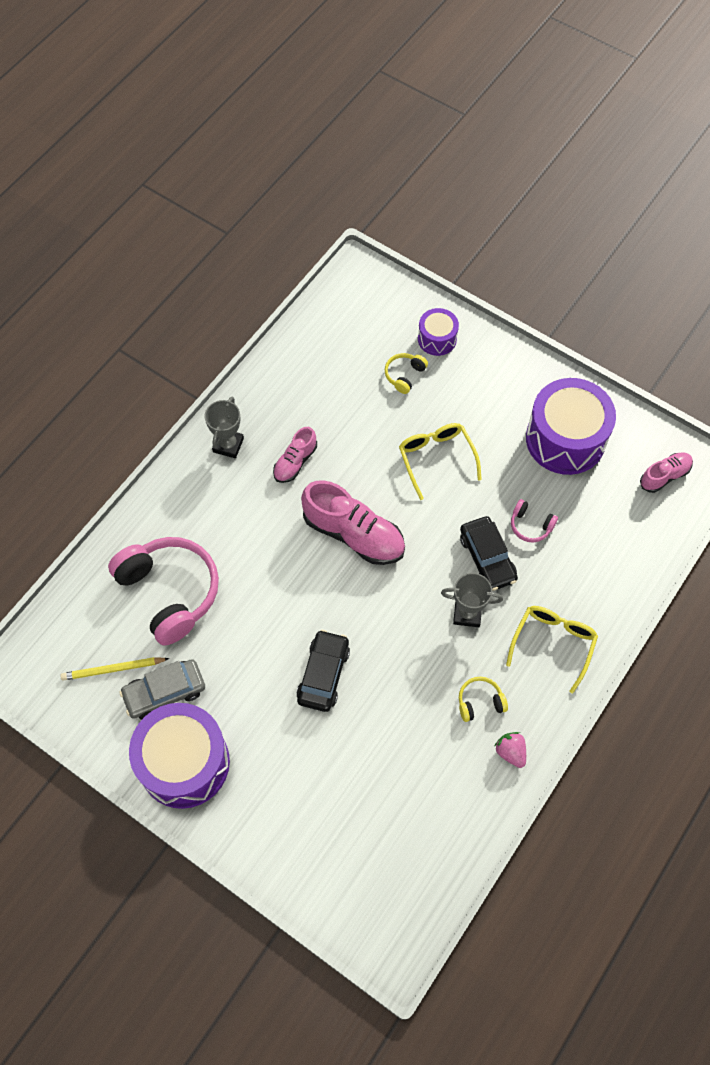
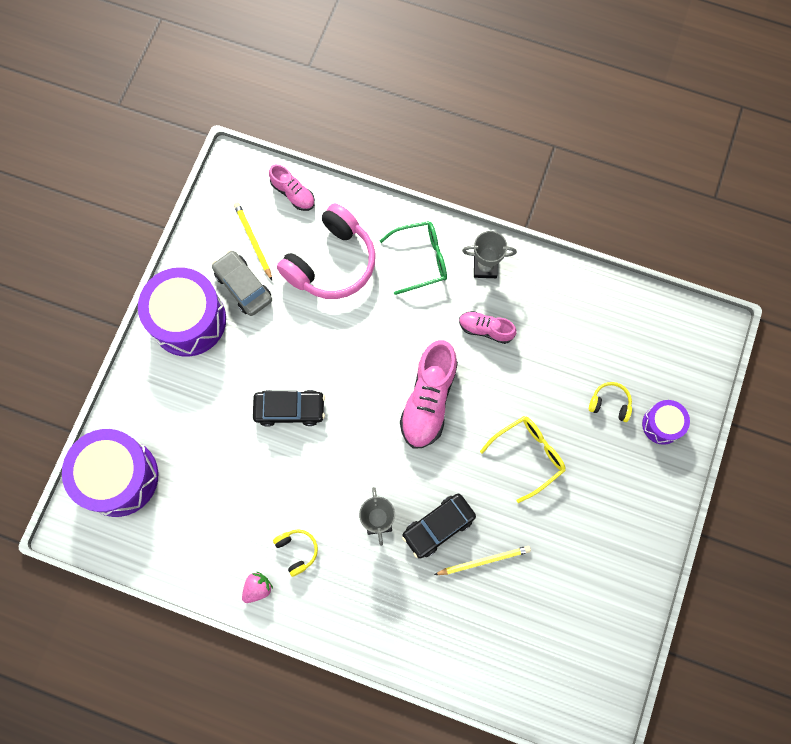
camera: 75 degrees right, 10 degrees up
(198, 502) = (421, 259): none -> green glasses
(530, 525) = (483, 560): pink headphones -> yellow pencil
(553, 643) = (369, 606): yellow glasses -> none
(565, 439) = (588, 576): purple drum -> purple drum (119, 477)
(664, 476) = (578, 685): pink shoe -> pink shoe (293, 193)

